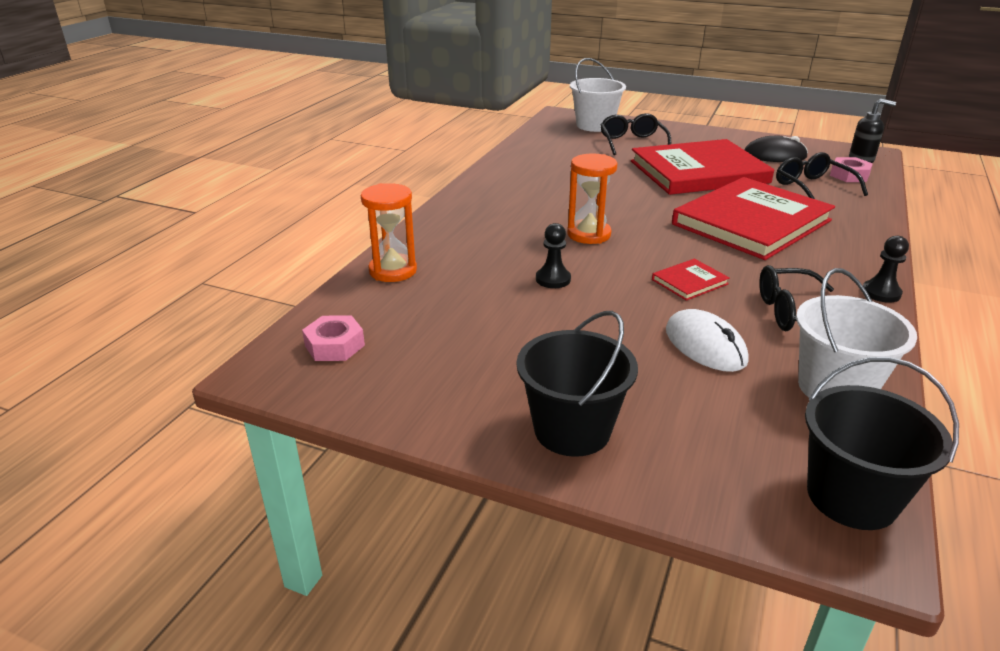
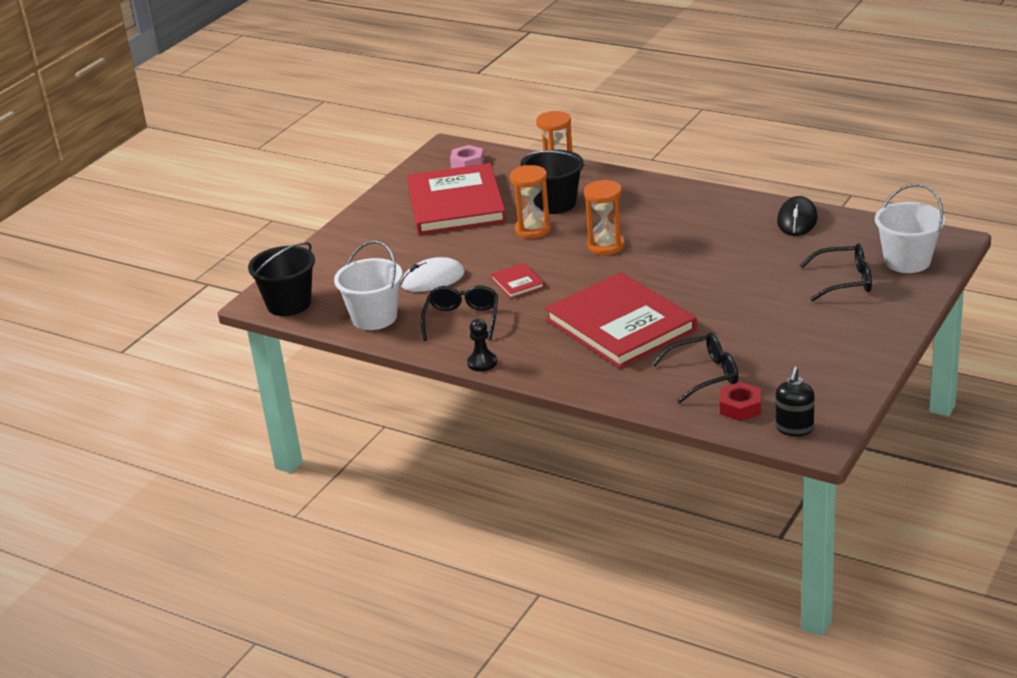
camera: 100 degrees right, 0 degrees up
(553, 279) = (533, 230): black pawn -> orange hourglass
(572, 430) = (367, 232): black bucket -> black bucket (555, 203)
(698, 172) = (751, 313): red book -> red book (456, 204)
(774, 155) = (805, 369): black mouse -> black mouse (797, 220)
(849, 175) = (740, 407): pink nut -> red nut

